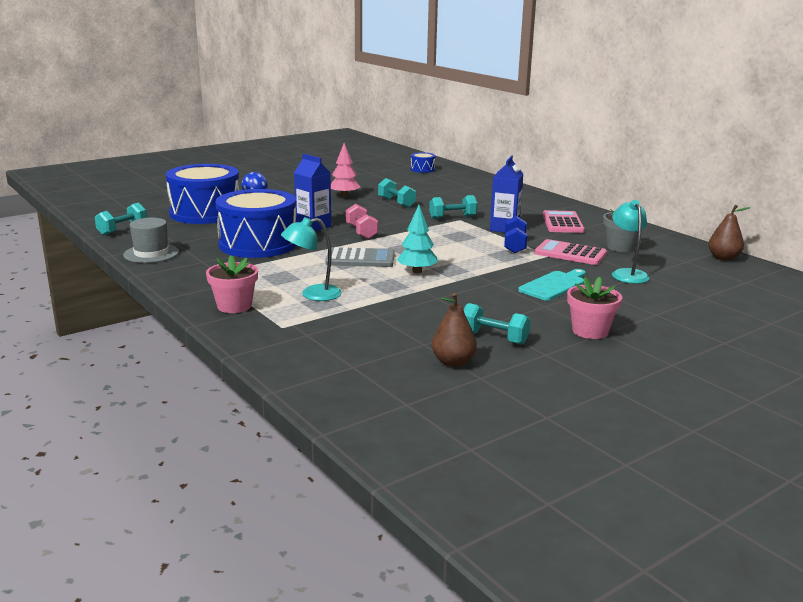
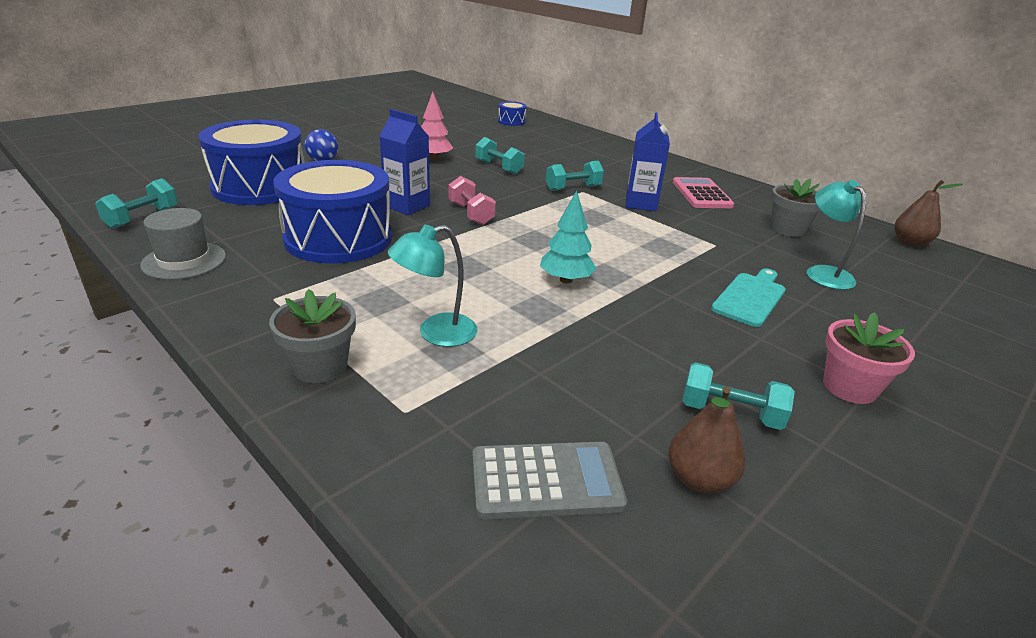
camera: 10 degrees left, 10 degrees up
(234, 306) = (320, 366): pink flower pot -> grey flower pot
(360, 259) = (483, 260): grey calculator -> grey calculator (546, 480)
(514, 245) = (666, 231): blue dumbbell -> none
(570, 253) = (737, 241): pink calculator -> none

